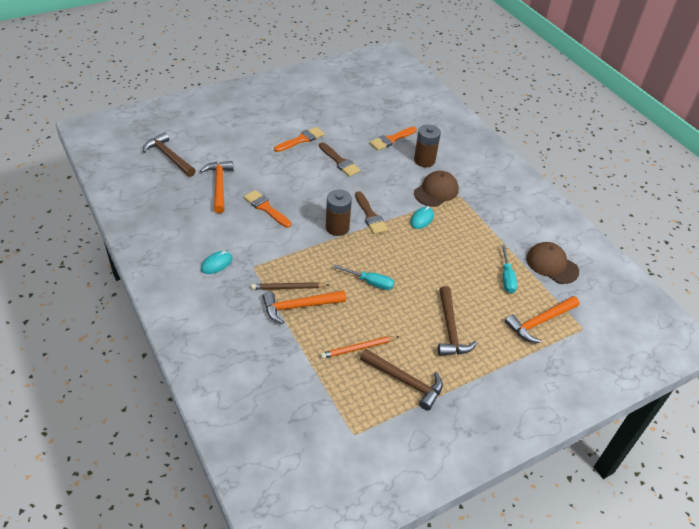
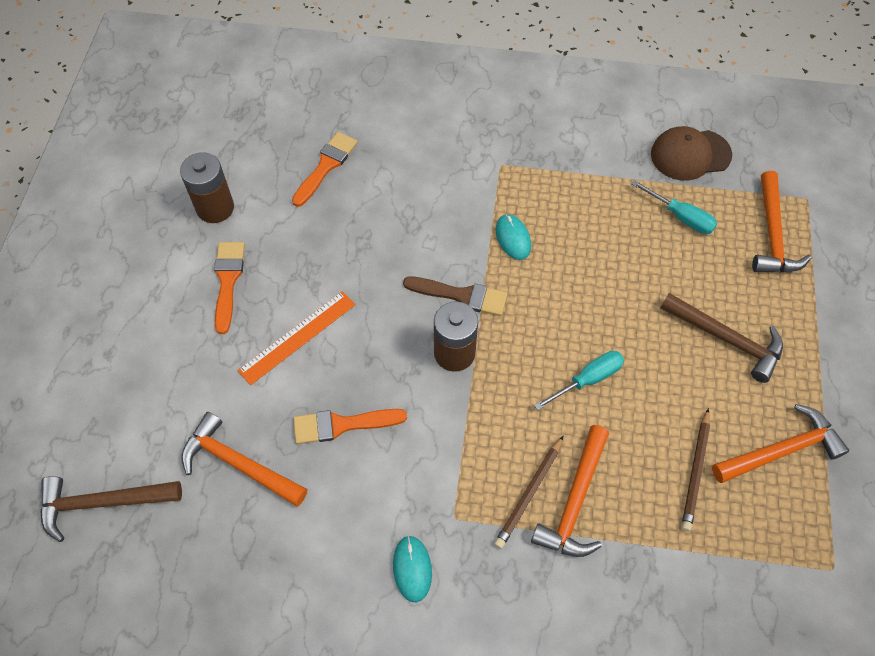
camera: 50 degrees left, 15 degrees up
(295, 173) = (297, 337): none -> orange ruler
(340, 161) = (319, 261): brown brush -> none
(358, 348) = (695, 472): orange pencil -> brown pencil
(391, 139) = (326, 166): orange brush -> orange brush turned 150 degrees counterclockwise
(405, 381) = (781, 450): brown hammer -> orange hammer
(424, 160) = (402, 157): brown battery -> brown battery (215, 208)
(436, 191) = (472, 185): brown cap -> none

